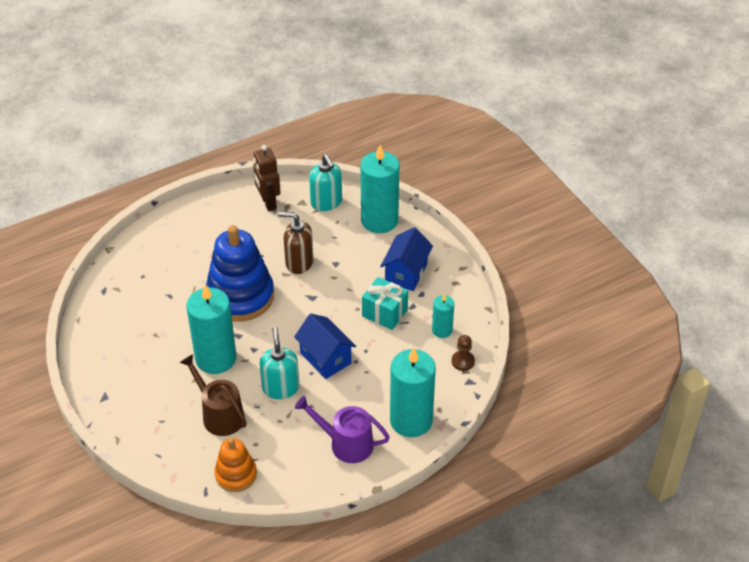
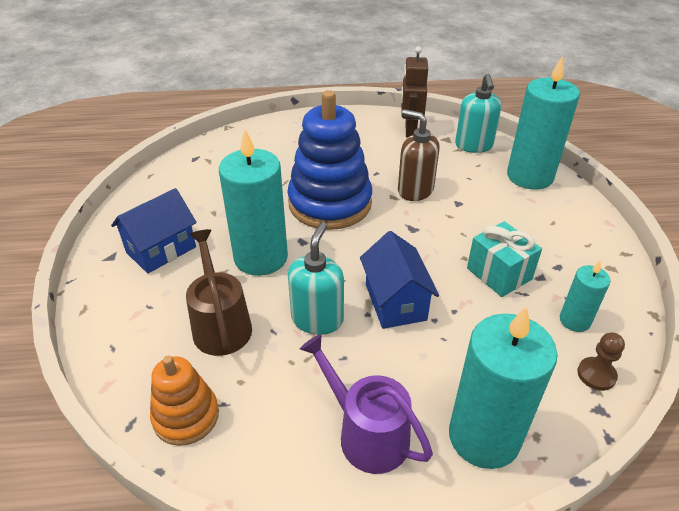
camera: 25 degrees right, 5 degrees down
(406, 273) = (545, 237): blue house -> blue house (161, 250)

